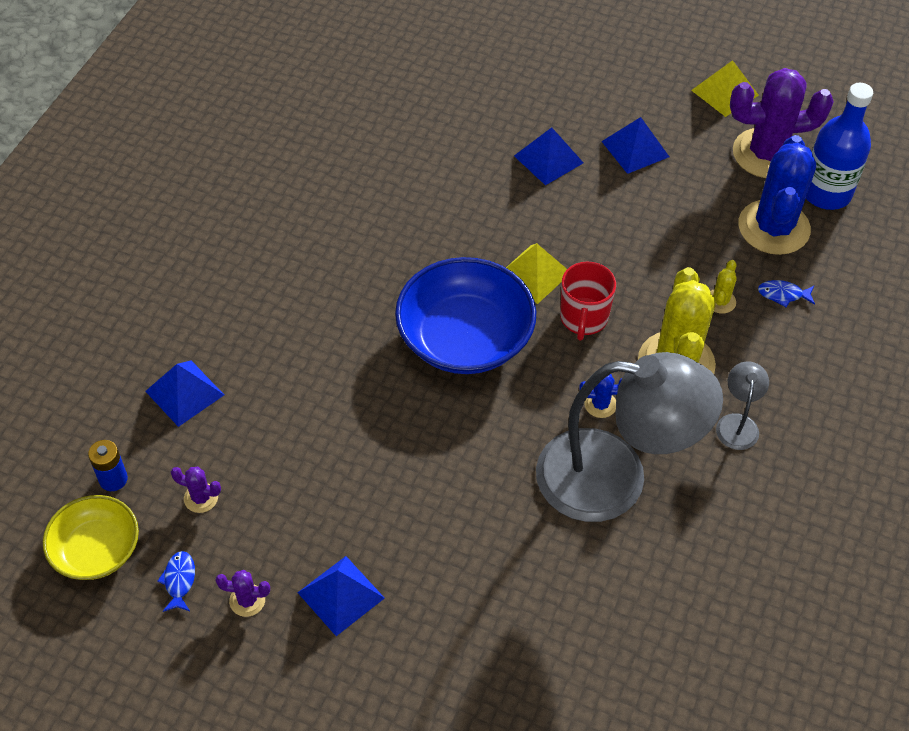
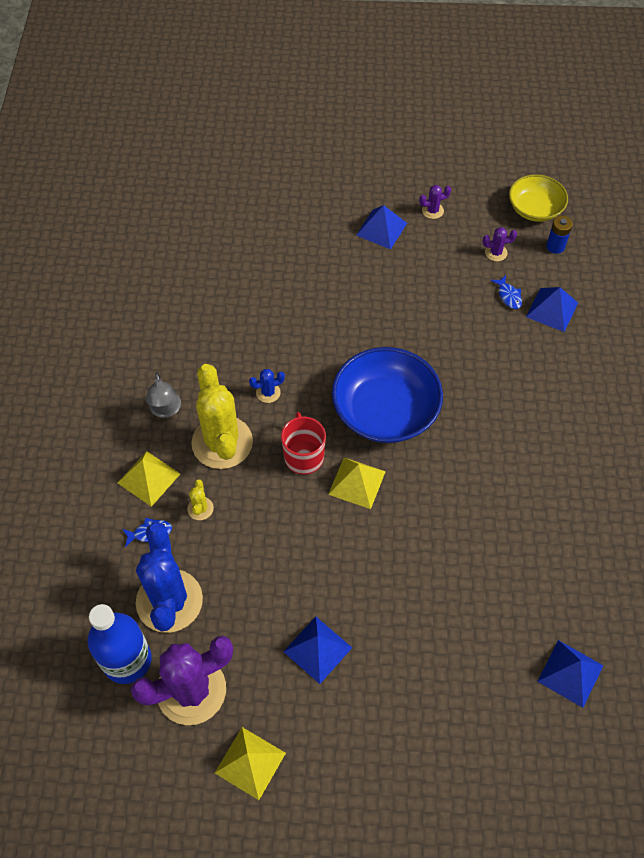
camera: 160 degrees right, 5 degrees up
(179, 580) = (477, 208): blue fish -> blue fish (508, 296)
(548, 159) = (392, 607): blue pyramid -> blue pyramid (570, 673)
(614, 478) = (242, 345): grey lamp -> none
(774, 351) = (148, 478): none -> yellow pyramid

